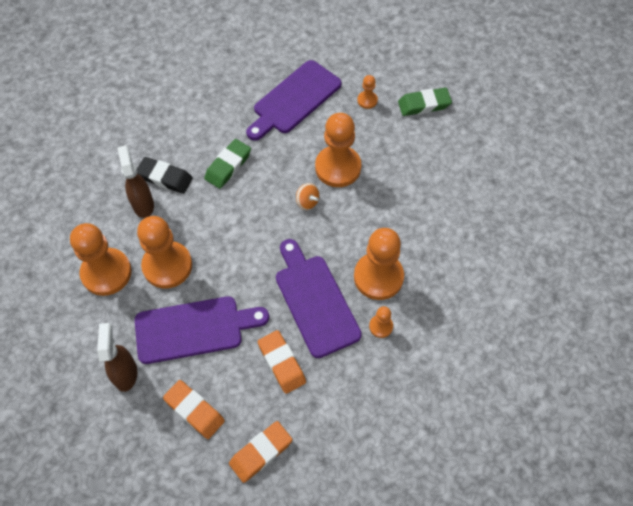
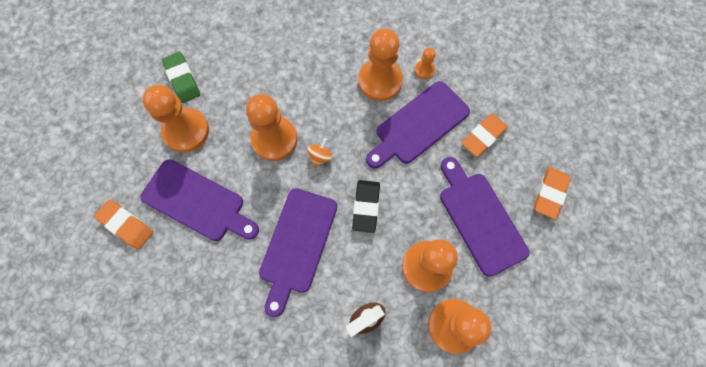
camera: 105 degrees left, 10 degrees up
(125, 373) = (542, 265): brown spray bottle -> none
(165, 178) = (327, 307): black eraser -> black eraser (366, 207)
(228, 166) = (297, 245): green eraser -> purple cutting board
(261, 452) = (560, 132): orange eraser -> orange eraser (126, 225)
(367, 100) = (186, 131): orange pawn -> orange pawn, size x2.16

